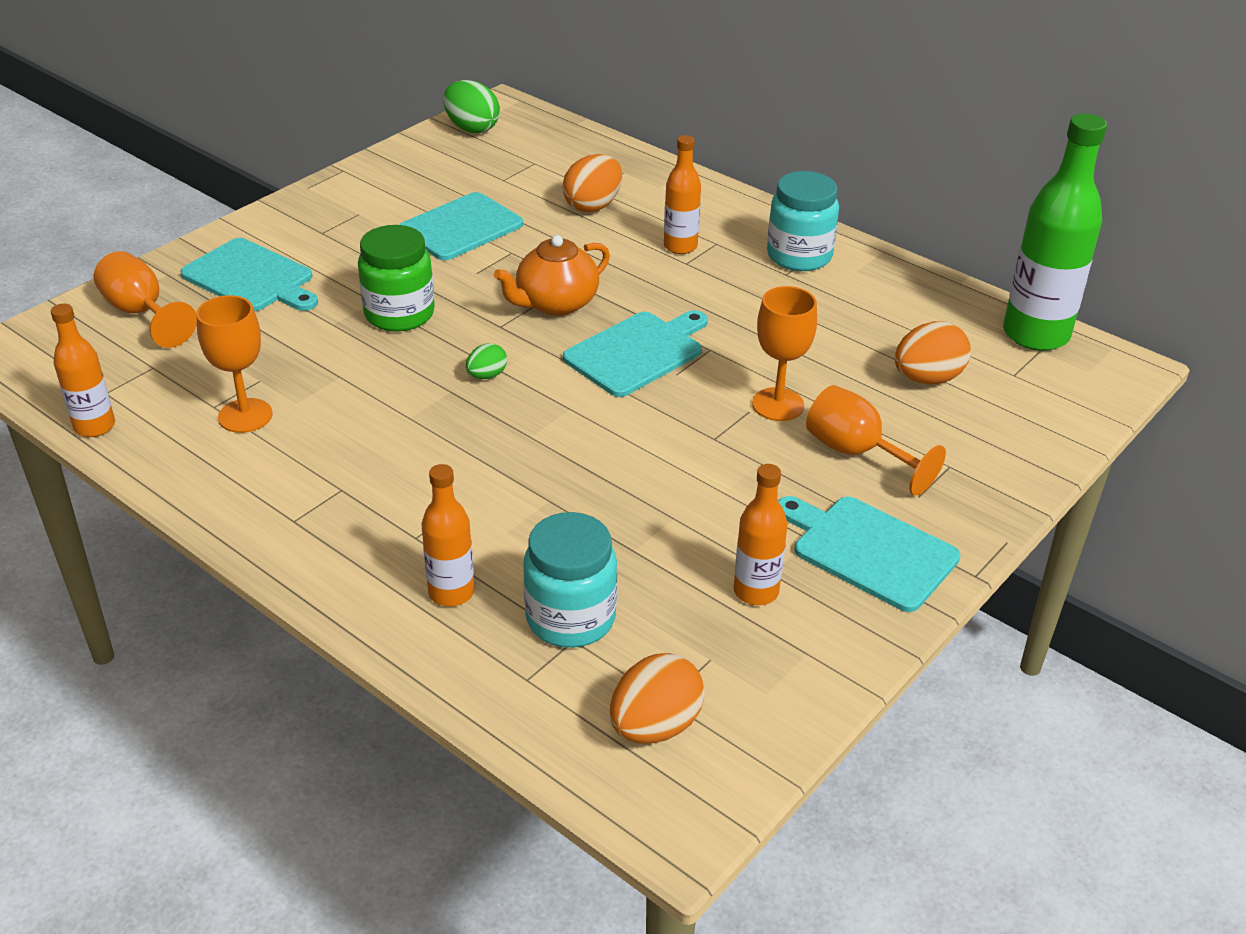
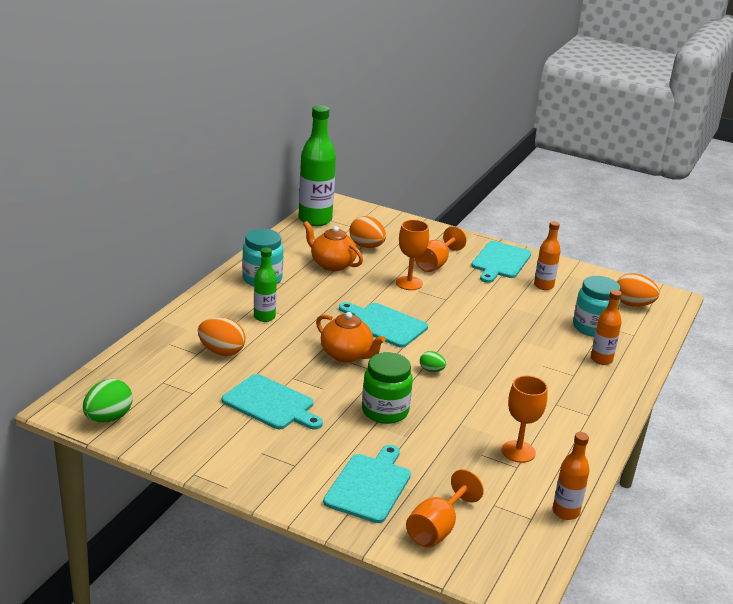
camera: 105 degrees left, 10 degrees down
(680, 246) = (264, 317): orange bottle -> green bottle
(852, 329) = (332, 264): none -> orange teapot

